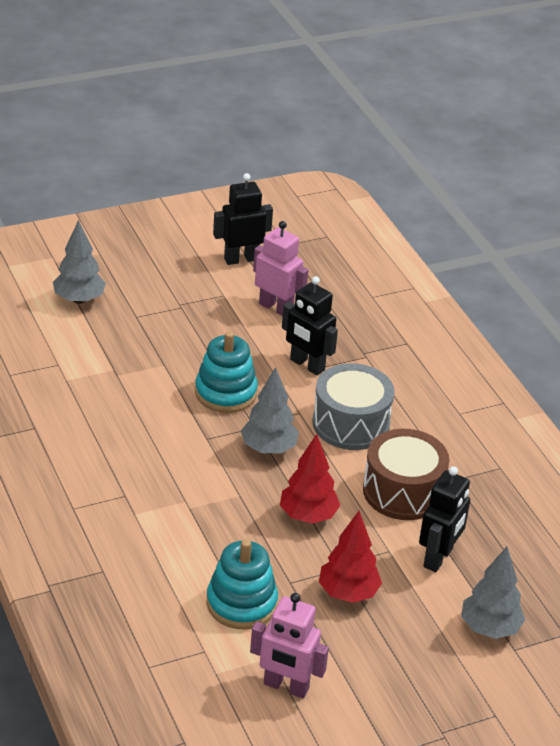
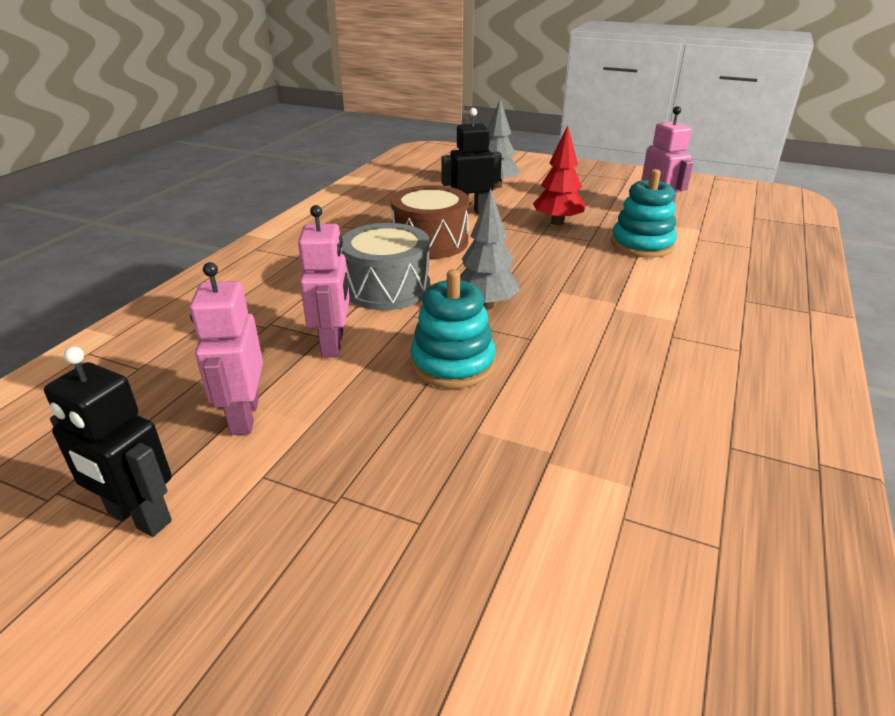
camera: 130 degrees left, 5 degrees down
(79, 299) = (469, 625): grey tree -> none
(307, 365) = (333, 344): black robot -> pink robot
(308, 516) = (523, 259): red tree -> none

